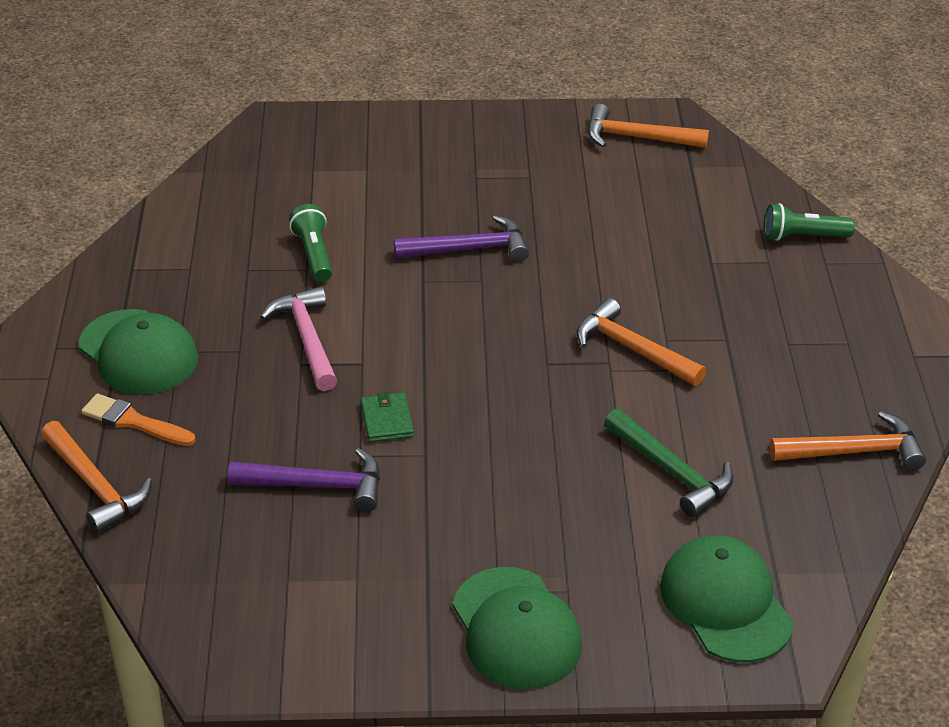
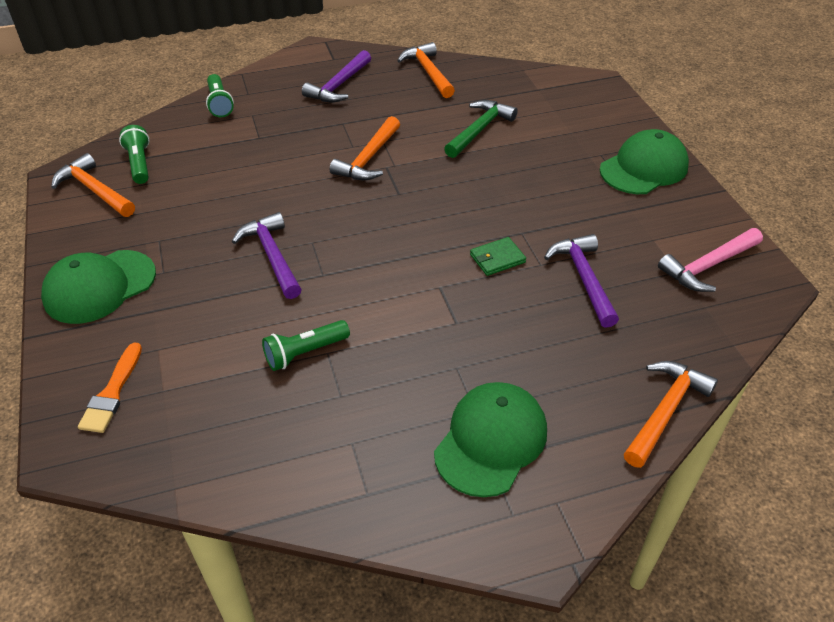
camera: 105 degrees left, 5 degrees up
(134, 422) = (579, 411): orange brush -> orange brush (112, 393)
(307, 339) = (423, 327): pink hammer -> pink hammer (708, 266)
(637, 138) = (94, 190): orange hammer -> orange hammer turned 135 degrees clockwise
(680, 169) = (139, 163): none -> green flashlight
(725, 603) = (572, 102): green cap -> green cap (99, 287)
(830, 350) = (339, 85): none -> purple hammer

